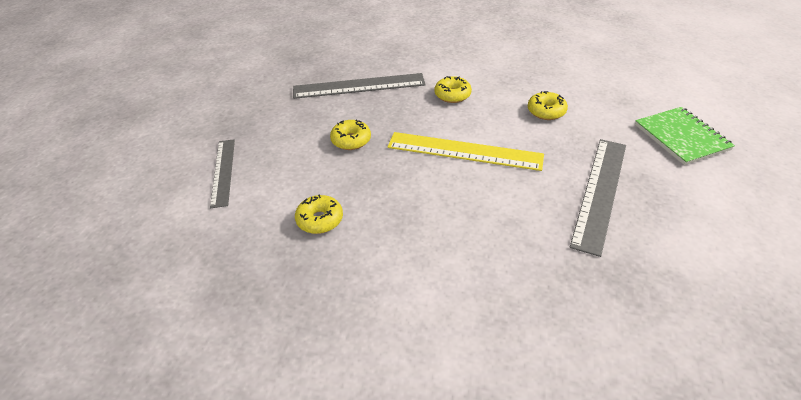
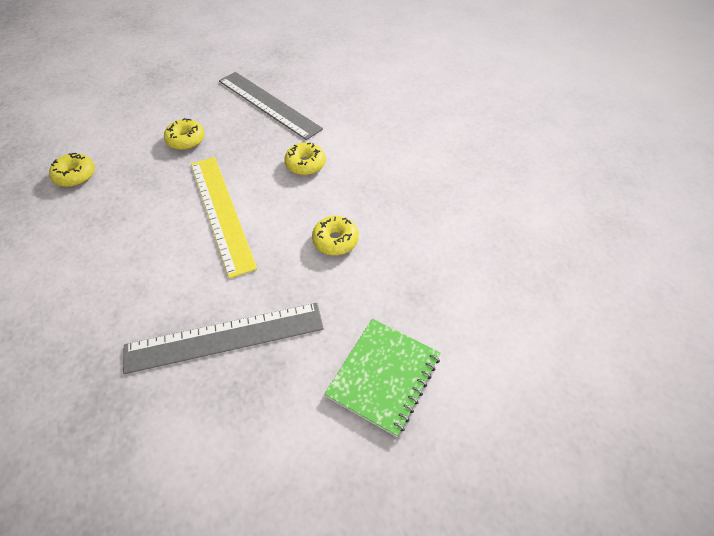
camera: 50 degrees right, 10 degrees up
(223, 172) = (101, 101): grey ruler -> none

